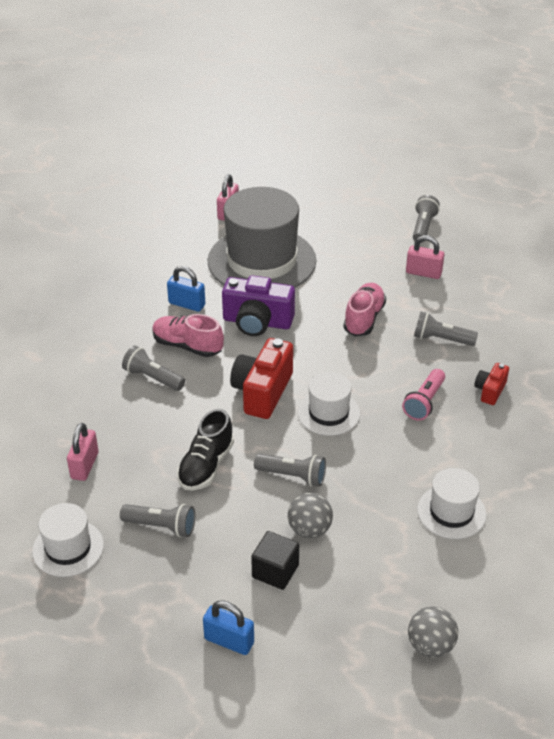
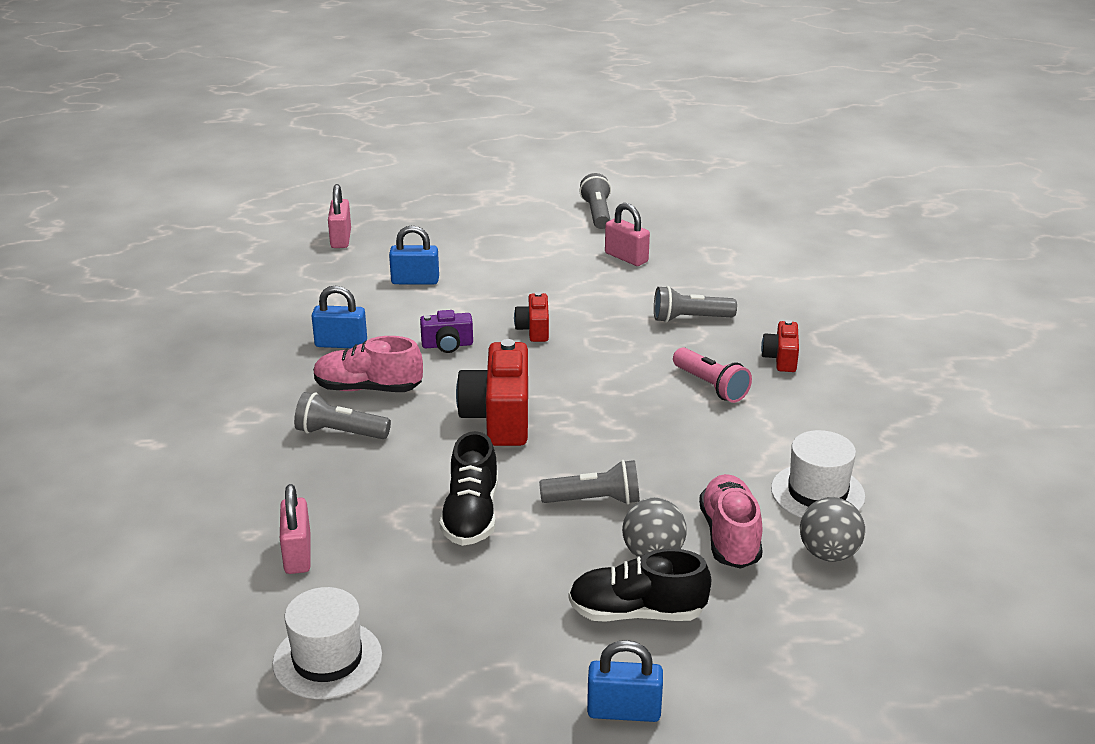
camera: 20 degrees left, 10 degrees down
(161, 526) = (449, 600): grey flashlight -> none
(257, 322) = (447, 345): purple camera -> purple camera, size x0.53
(261, 261) = (415, 281): grey hat -> blue padlock
(275, 571) = (637, 613): black cube -> black shoe
(323, 323) = (534, 329): none -> red camera
(328, 413) = (599, 422): white hat -> none
(364, 319) = (582, 316): pink shoe -> pink shoe (730, 537)
(423, 273) = (626, 257): pink padlock -> pink padlock turned 45 degrees clockwise
(424, 402) = (711, 386): pink flashlight -> pink flashlight turned 45 degrees counterclockwise
(430, 645) = (887, 644): grey ball -> grey ball (828, 553)

